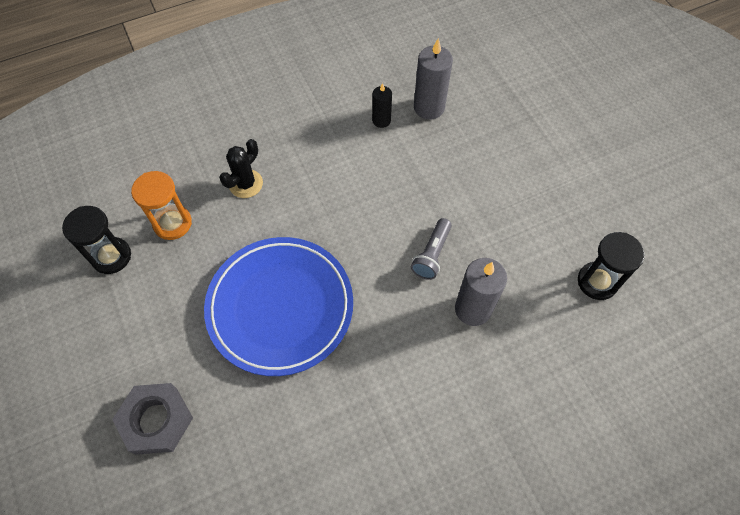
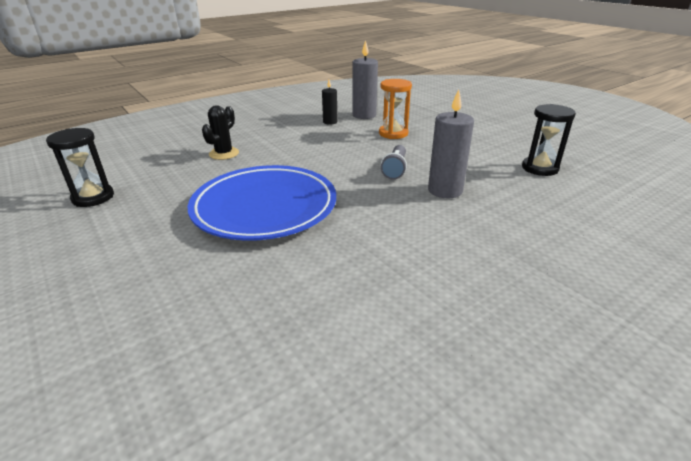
camera: 10 degrees left, 30 degrees down
(156, 420) = (129, 294): grey nut -> none
(172, 223) = (156, 176): orange hourglass -> orange hourglass (393, 133)

